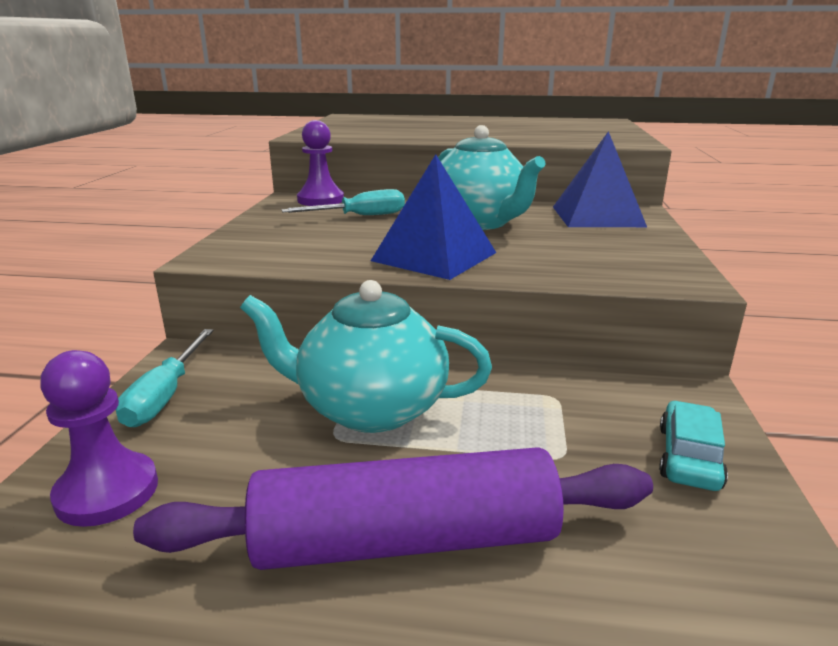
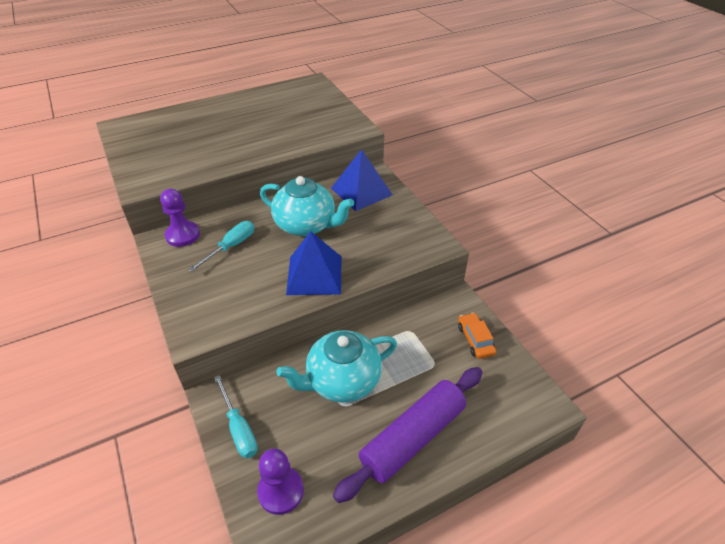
camera: 35 degrees left, 20 degrees up
(689, 457) = (475, 340): turquoise car -> orange car

